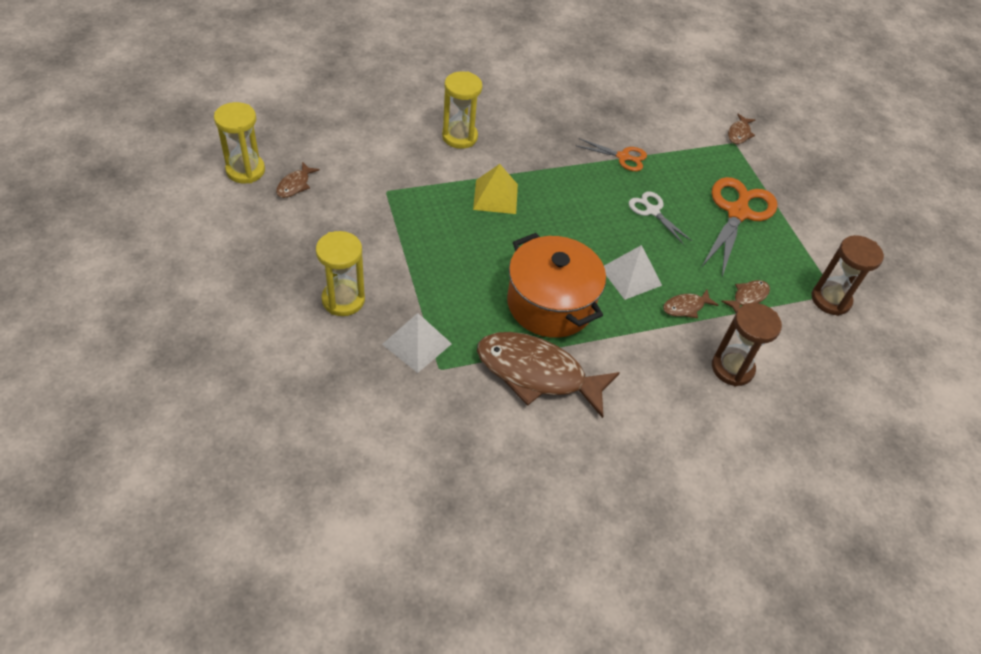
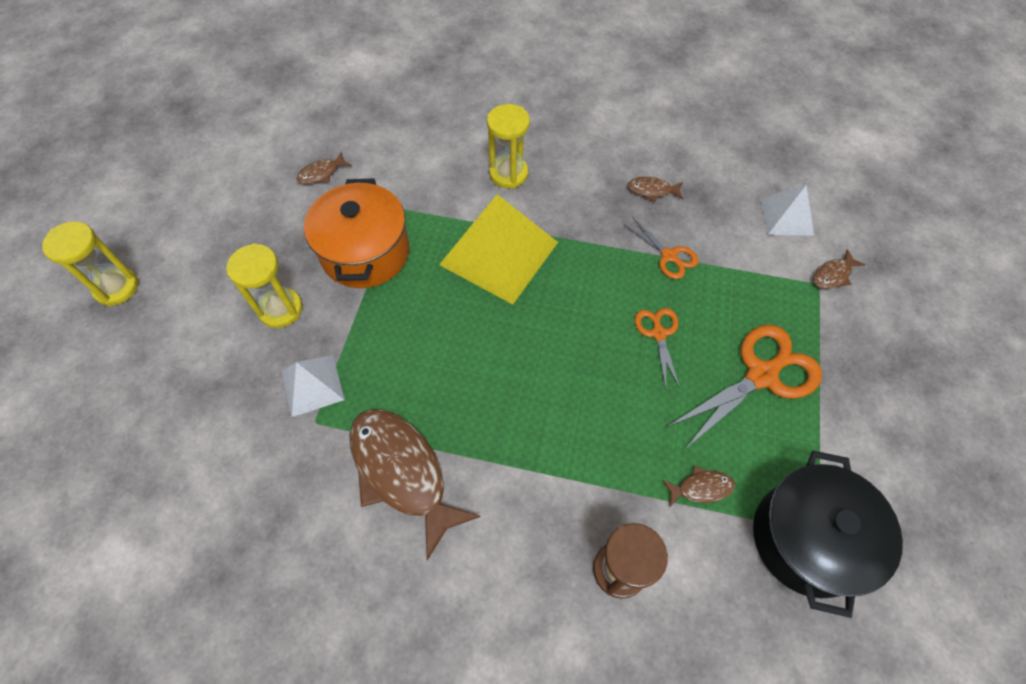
camera: 35 degrees right, 10 degrees up
(245, 170) = (290, 144): yellow hourglass -> yellow hourglass (116, 287)
(495, 196) = (499, 253): yellow pyramid -> yellow pyramid, size x1.83
(550, 304) = (471, 398): orange pot -> orange pot (365, 252)
(631, 276) = (579, 403): white pyramid -> white pyramid (786, 216)
(652, 211) = (658, 334): white scissors -> orange scissors
(685, 307) = (616, 467): brown fish -> brown fish (652, 190)
(830, 300) = (807, 539): brown hourglass -> black pot

